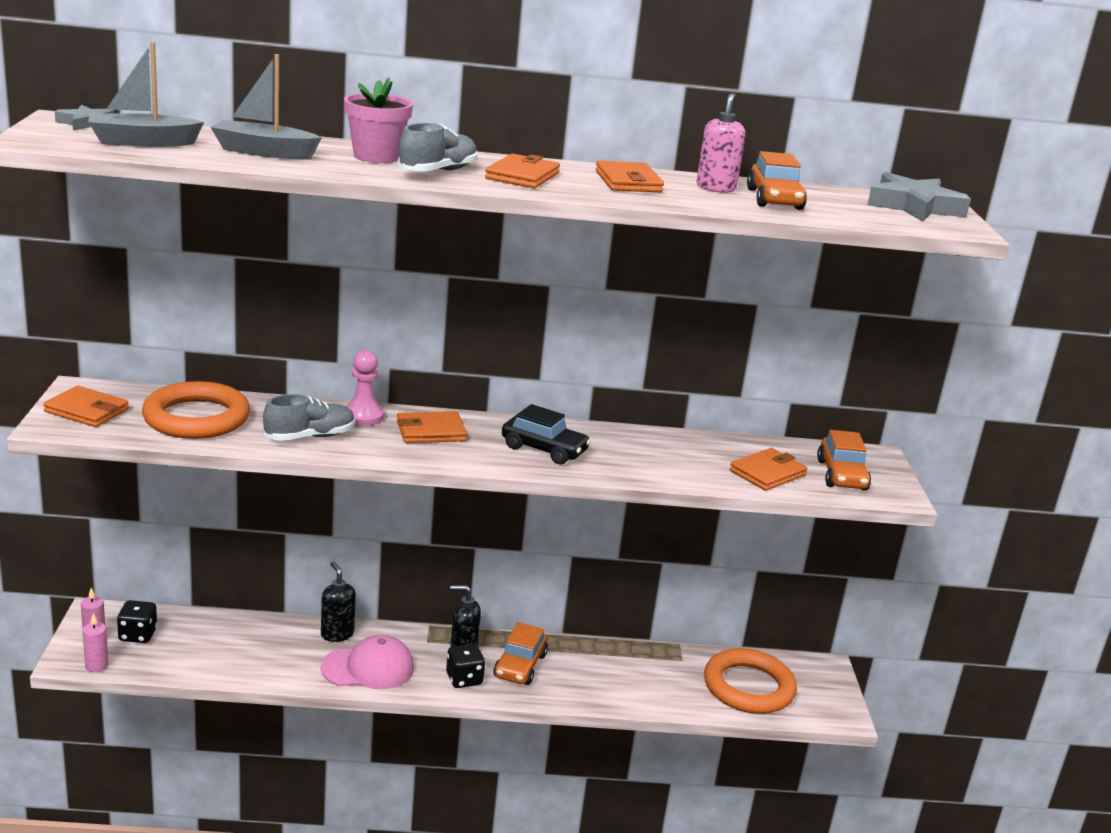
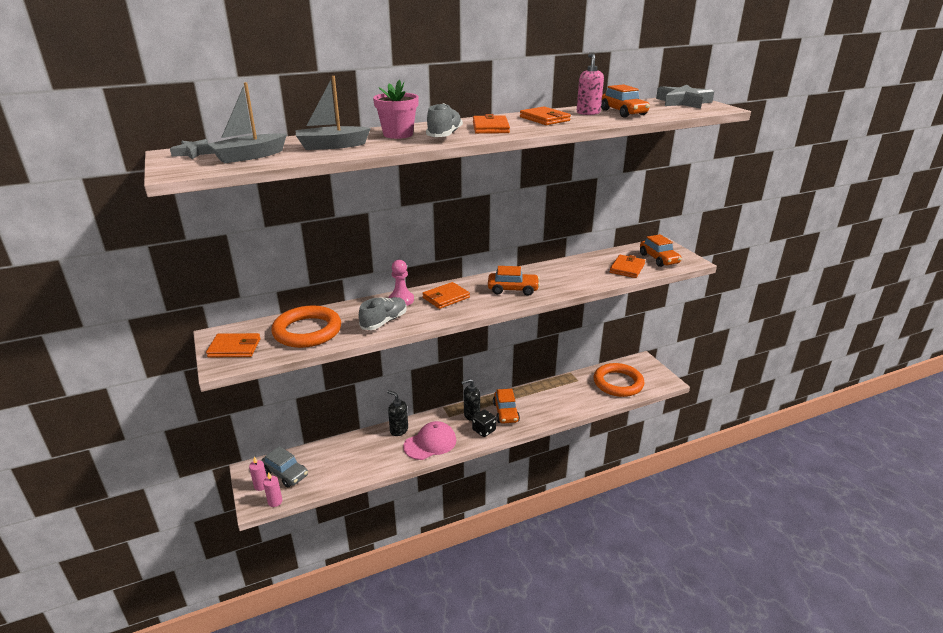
camera: 20 degrees left, 5 degrees up
(138, 635) = (285, 473): black dice -> grey car
(544, 449) = (513, 289): black car -> orange car

